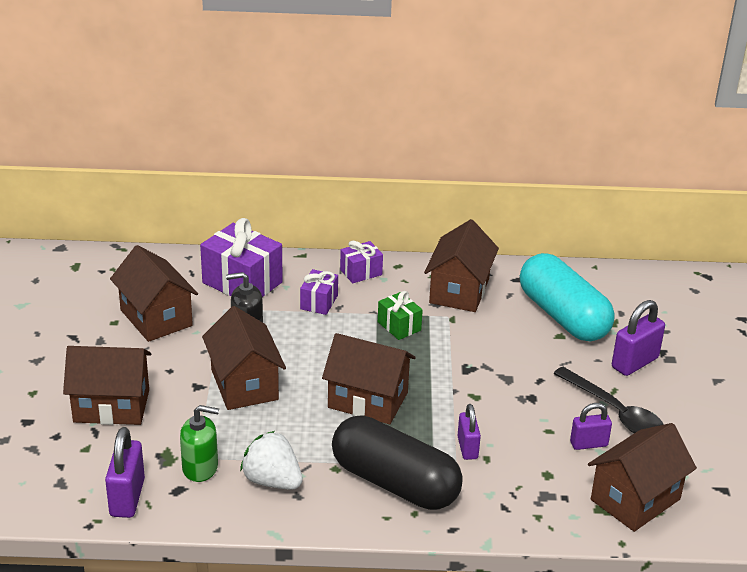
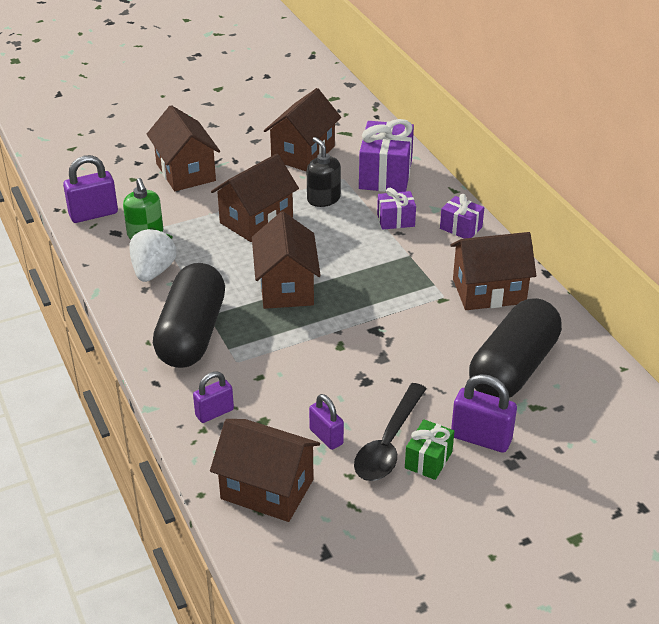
camera: 65 degrees right, 5 degrees up
(399, 326) = (402, 273): green gift -> green gift (428, 460)
(467, 448) = (265, 361): purple padlock -> purple padlock (214, 412)
(563, 316) = (513, 368): turquoise capsule -> black capsule

